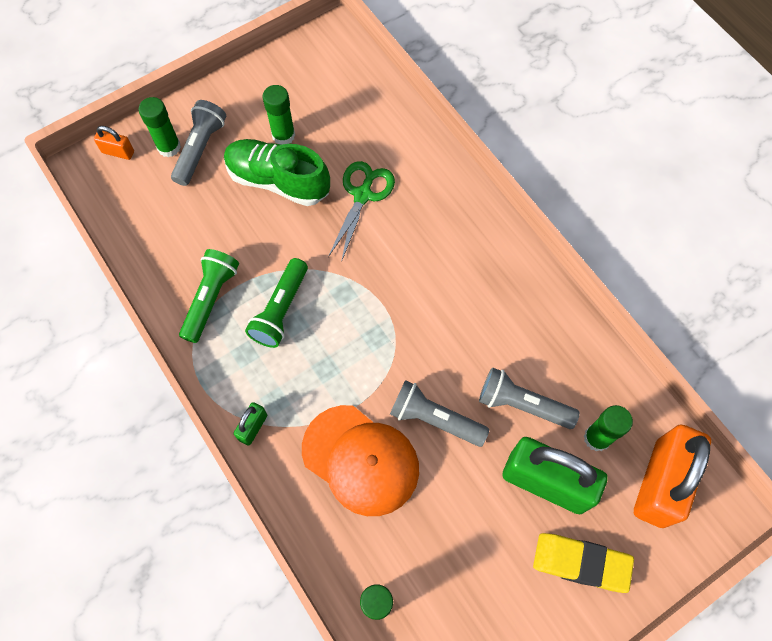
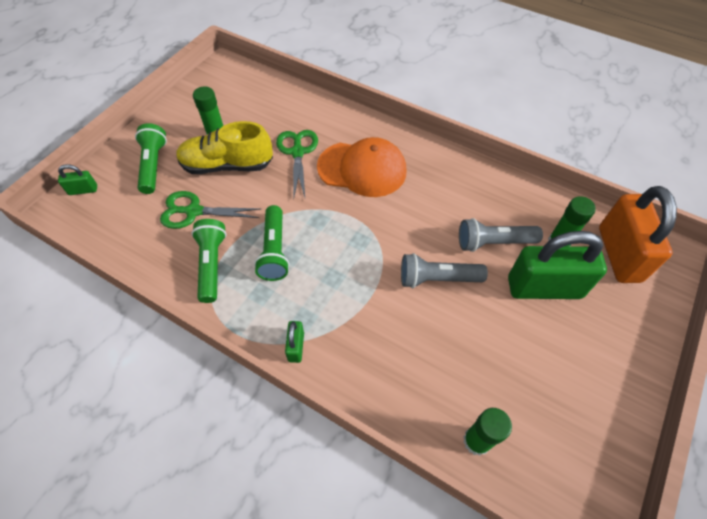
camera: 25 degrees left, 10 degrees down
(118, 152) = (83, 190): orange padlock -> green padlock
(169, 147) = (126, 172): green glue stick -> none
(200, 149) = (153, 165): grey flashlight -> green flashlight
(219, 226) = (194, 211): none -> green scissors
(278, 181) = (227, 165): green shoe -> yellow shoe
(360, 460) = (398, 333): orange cap -> orange cap (362, 169)
(581, 563) = (606, 333): yellow eraser -> none

